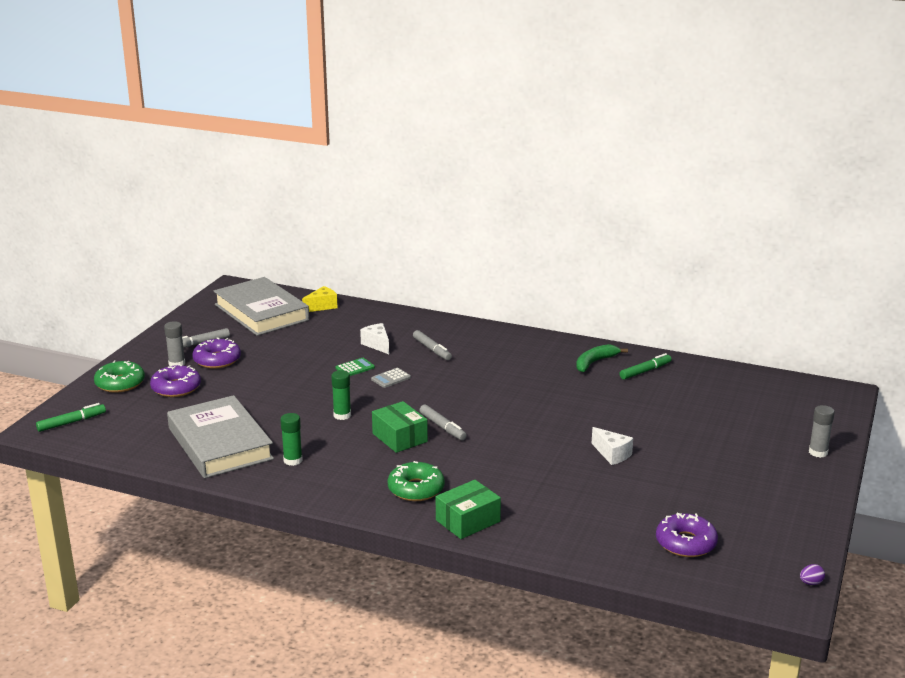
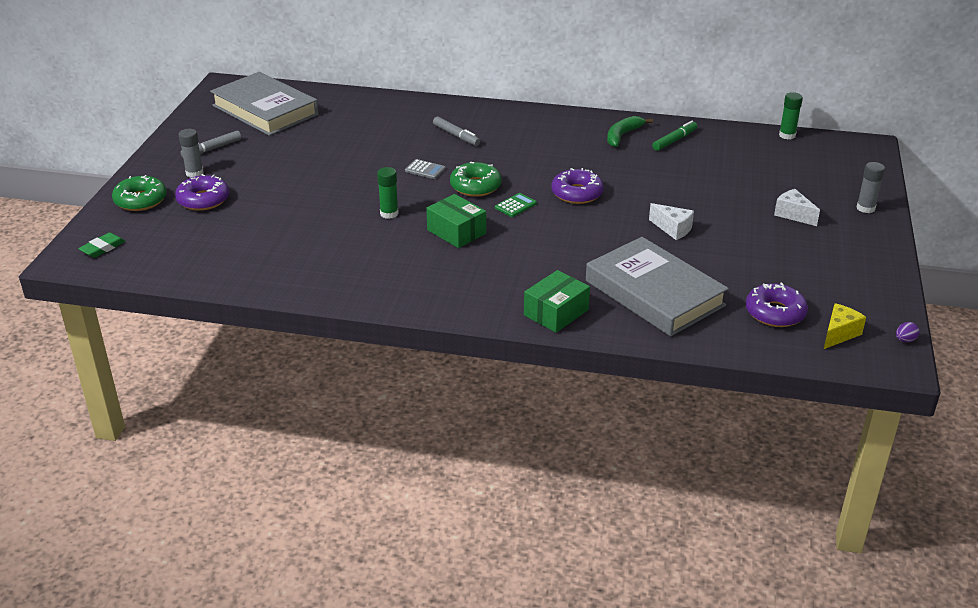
camera: 10 degrees left, 10 degrees up
(71, 422) = (103, 248): green marker -> green eraser
(217, 360) = (236, 166): purple donut -> purple donut (577, 193)
(220, 443) = (272, 256): grey book -> grey book (654, 293)
(293, 460) = (355, 267): green glue stick -> green glue stick (787, 135)
(322, 306) = (327, 99): yellow cheese -> yellow cheese (839, 334)
(355, 368) = (384, 162): green calculator -> green calculator (515, 205)
(377, 345) = (398, 135): white cheese -> white cheese (793, 215)
(391, 378) = (425, 170): grey calculator -> grey calculator turned 105 degrees counterclockwise
(416, 489) = (492, 284): green donut -> green donut (475, 186)
(442, 427) = (496, 217): grey marker -> none

